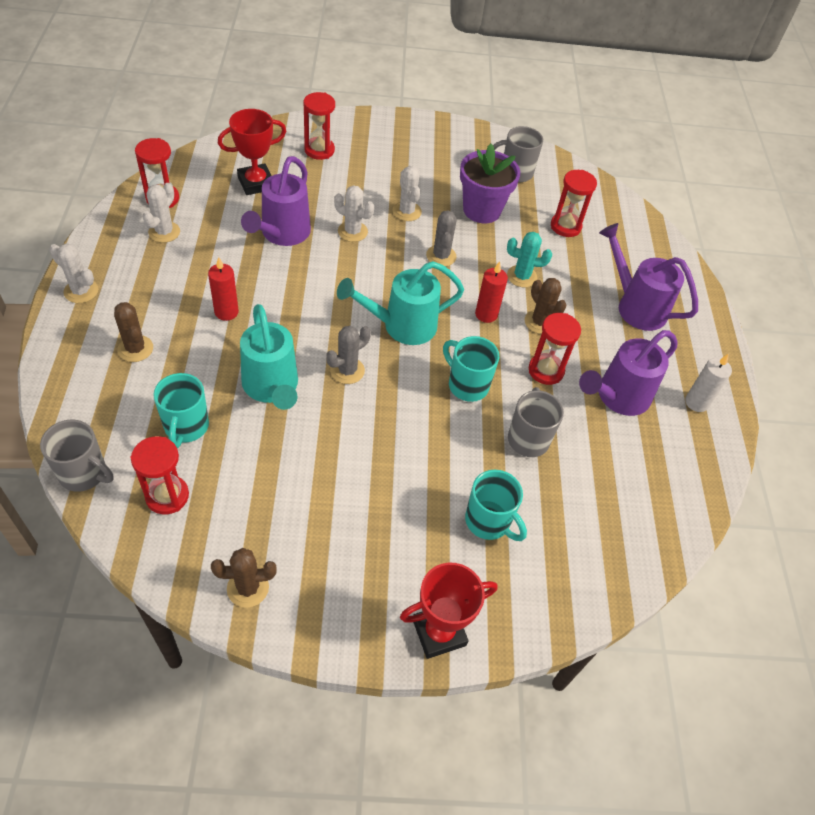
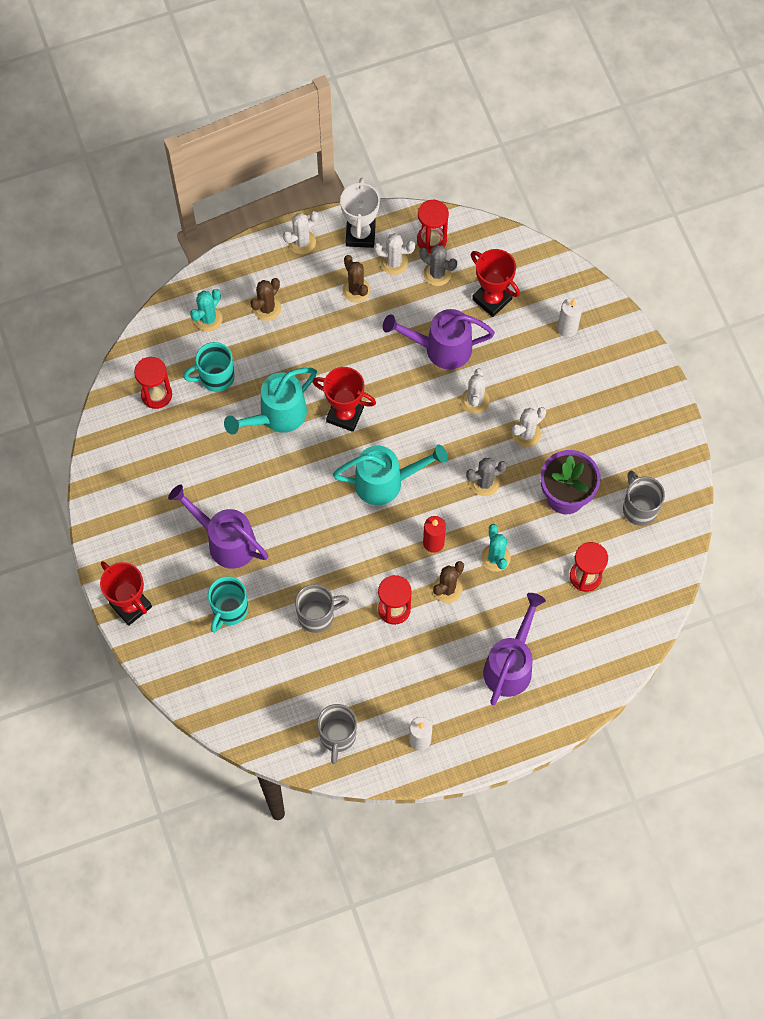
camera: 75 degrees right, 15 degrees up
(81, 291) = (302, 242): white cactus -> white cactus turned 45 degrees clockwise
(84, 473) = (150, 336): grey mug -> grey mug (337, 736)
(106, 407) = (208, 319): none -> turquoise cactus
(112, 244) = (360, 234): none -> white trophy
(226, 312) = (333, 350): red candle -> none
(248, 588) = (113, 476): brown cactus -> brown cactus (356, 290)
(306, 330) = (345, 414): none -> red trophy
(319, 150) = (567, 328): red hourglass -> white candle
(347, 370) = (319, 461): grey cactus -> grey cactus (437, 273)
(402, 326) = (386, 482): turquoise watering can -> turquoise watering can turned 120 degrees clockwise
(467, 385) = (348, 553): turquoise mug -> none
(618, 397) = (393, 674): purple watering can -> purple watering can (226, 541)

